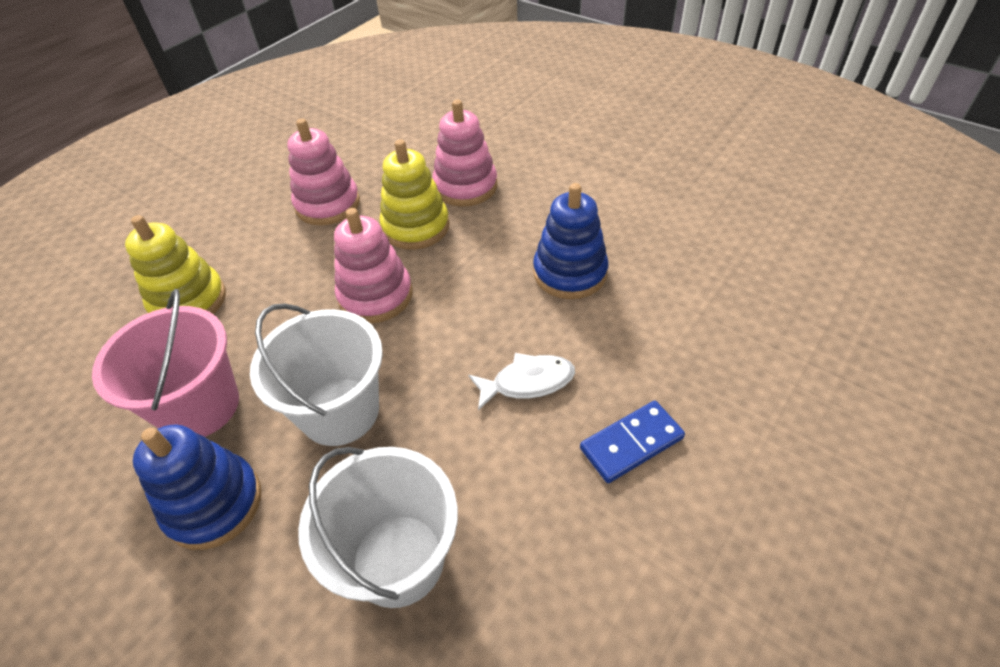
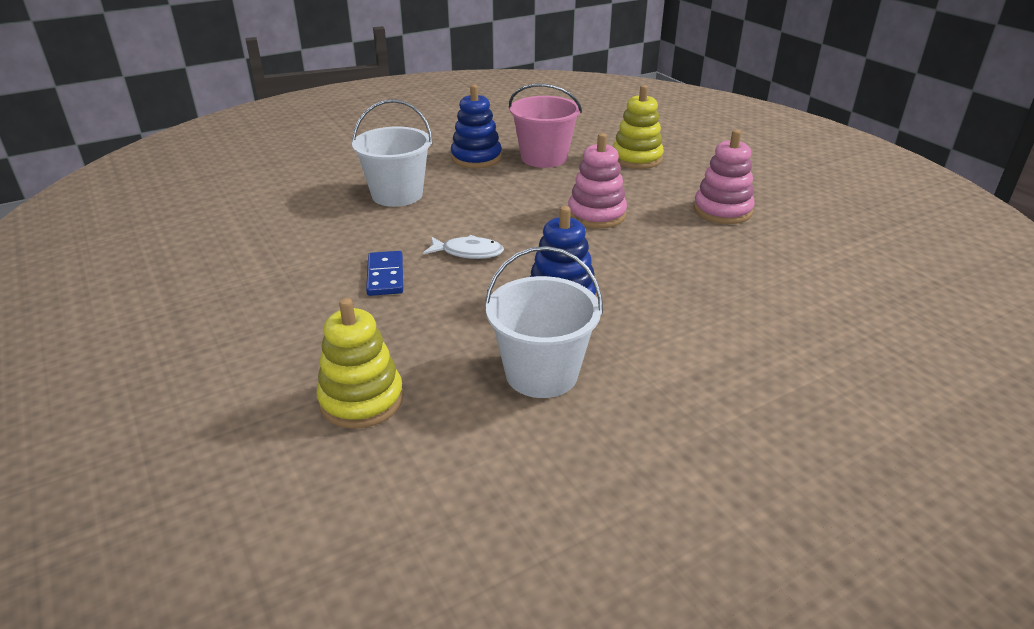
camera: 110 degrees right, 15 degrees down
(340, 411) = (504, 192): white bucket -> white bucket (541, 374)
(416, 227) = (669, 242): yellow stacking toy -> yellow stacking toy (361, 400)
(465, 186) = (718, 275): pink stacking toy -> none
(527, 382) = (468, 252): white fish -> white fish turned 90 degrees counterclockwise

